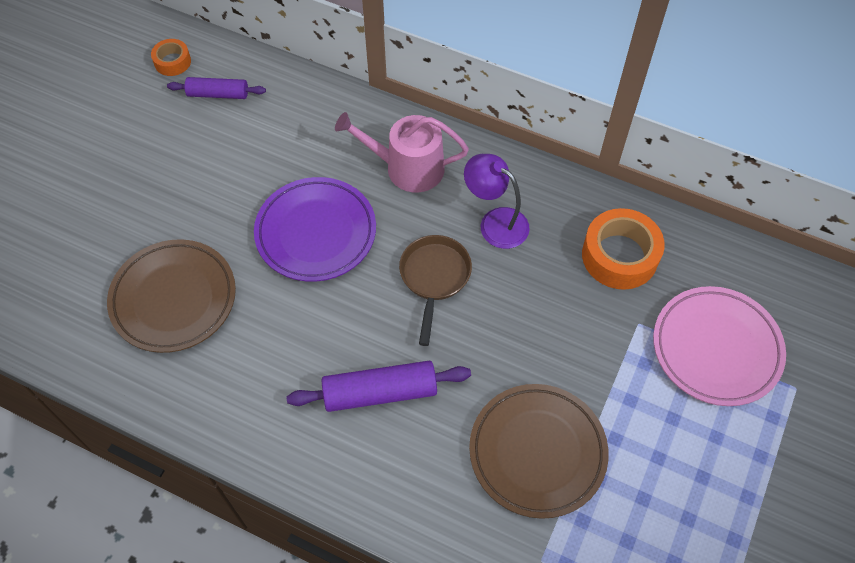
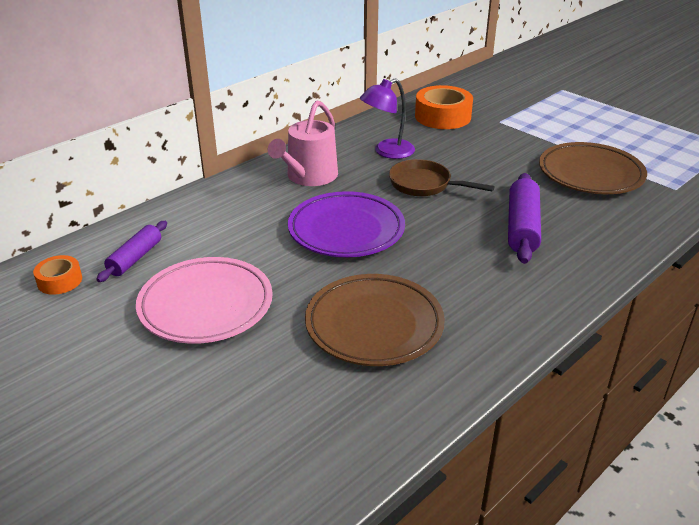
camera: 70 degrees left, 25 degrees down
(716, 348) = (528, 104): pink plate -> pink plate (206, 305)

